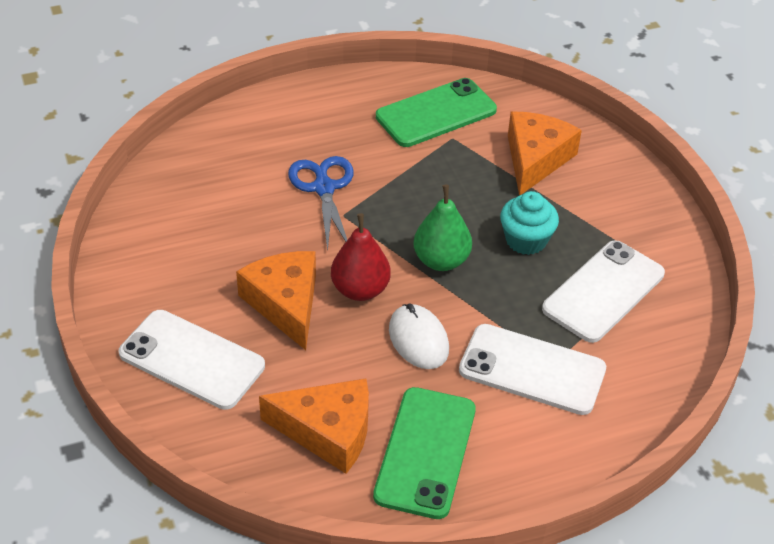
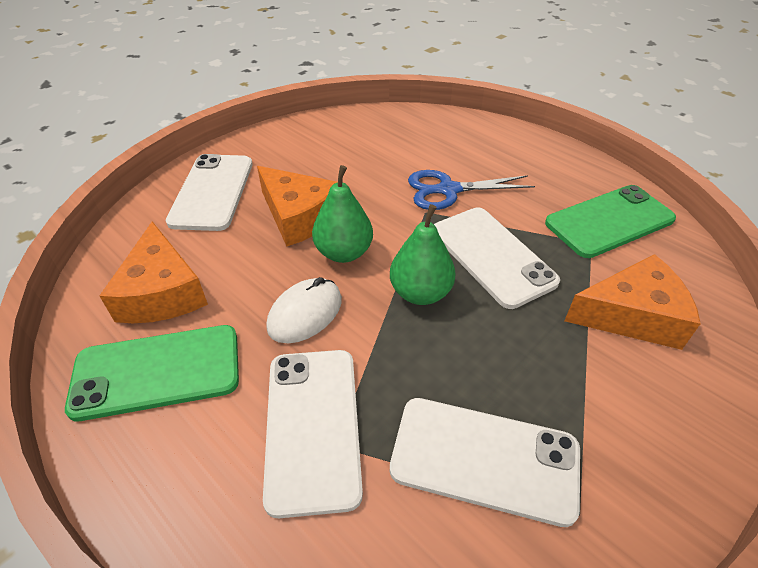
camera: 65 degrees right, 0 degrees up
(285, 303) = (299, 216): orange cheese -> orange cheese turned 90 degrees clockwise
(323, 187) = (447, 190): blue scissors -> blue scissors turned 150 degrees counterclockwise
(360, 290) = (344, 252): red pear -> green pear
(428, 200) = (492, 256): none -> white phone
(436, 113) = (609, 221): green phone -> green phone turned 60 degrees counterclockwise
(526, 240) = (504, 350): turquoise cupcake -> none

